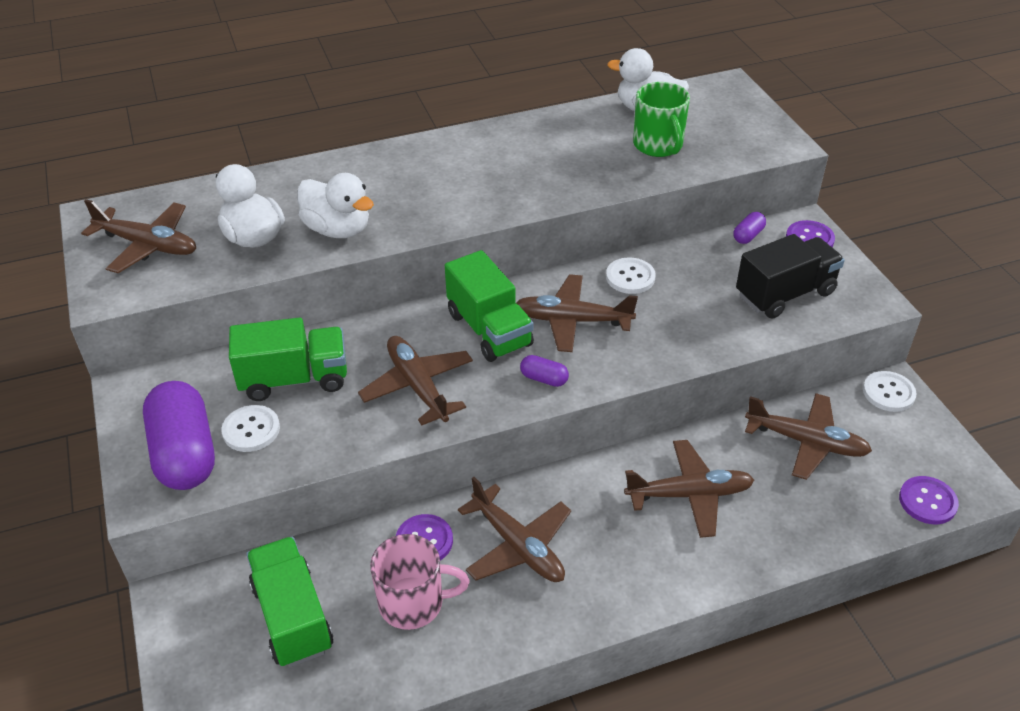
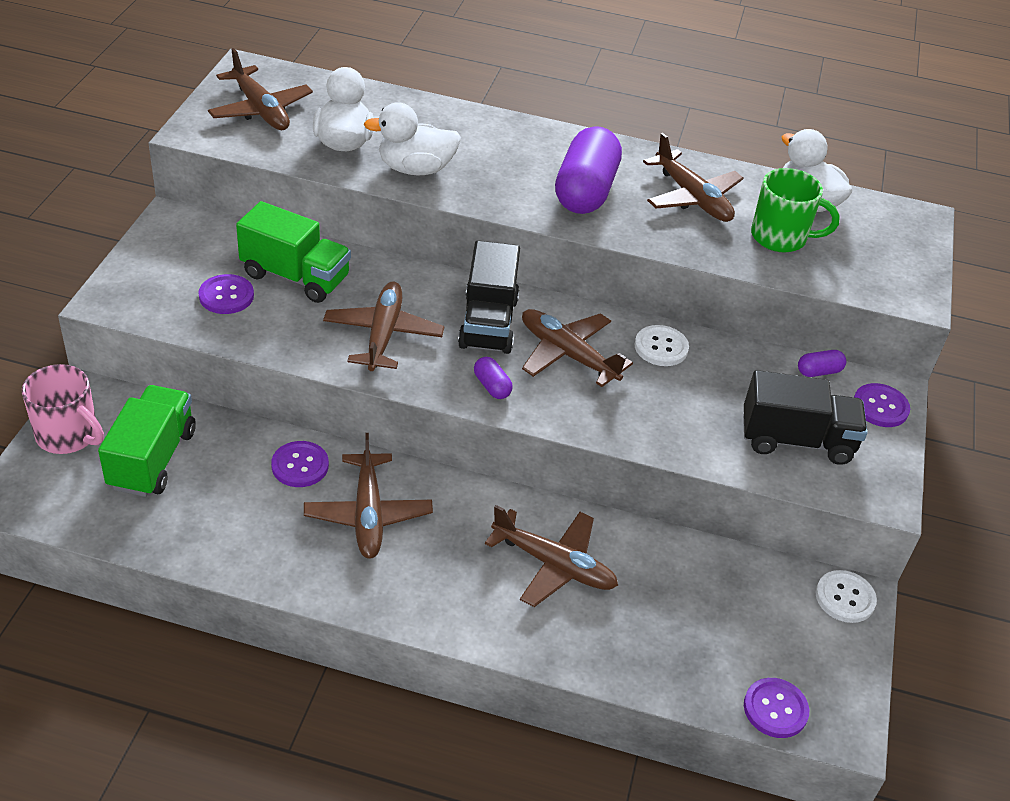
camera: 30 degrees right, 0 degrees up
(185, 453) = (164, 286): purple capsule -> purple capsule (585, 191)
(251, 430) = (226, 296): white button -> purple button
(338, 229) = (415, 169): white duck -> white duck turned 105 degrees clockwise
(413, 603) = (246, 504): pink mug -> pink mug (68, 435)
(489, 329) = (488, 323): green truck -> black truck
(658, 145) = (780, 237): green mug -> green mug turned 90 degrees counterclockwise
(806, 442) = (711, 589): brown plane -> brown plane (692, 197)

